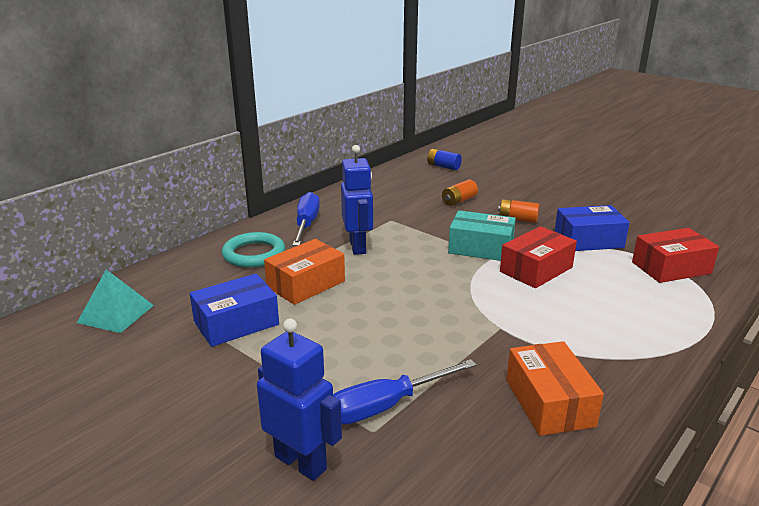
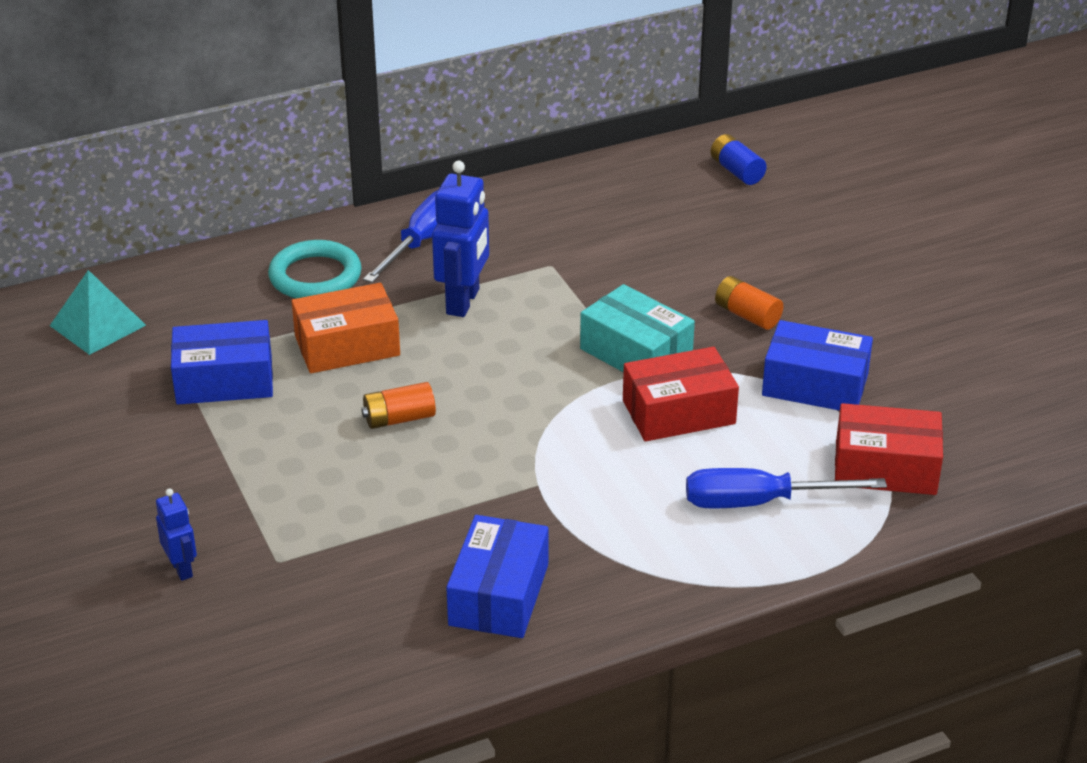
camera: 25 degrees right, 10 degrees up
(301, 462) = (182, 569): blue robot -> blue robot, size x0.55
(386, 406) = (314, 538): blue screwdriver -> blue screwdriver (759, 502)
(459, 201) = (691, 253): orange battery -> orange battery (399, 419)
(549, 402) = (499, 595): orange box -> blue box

